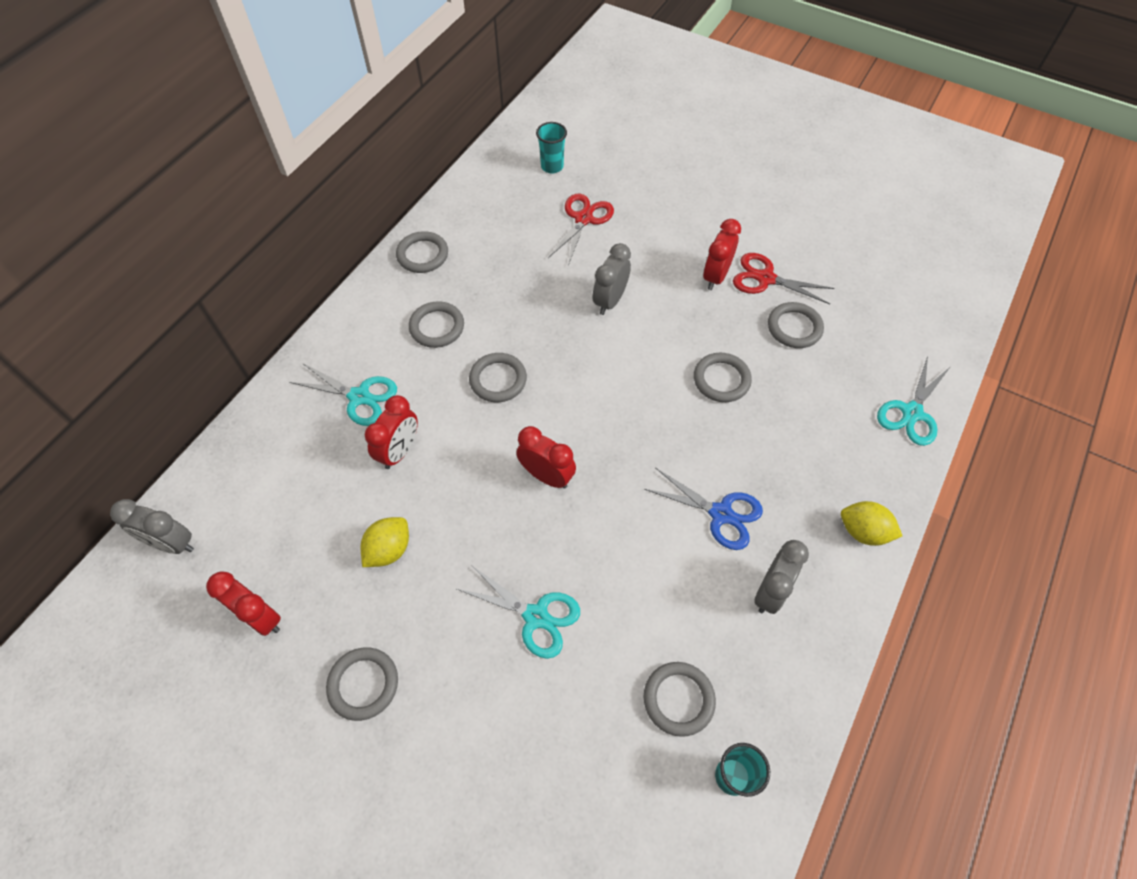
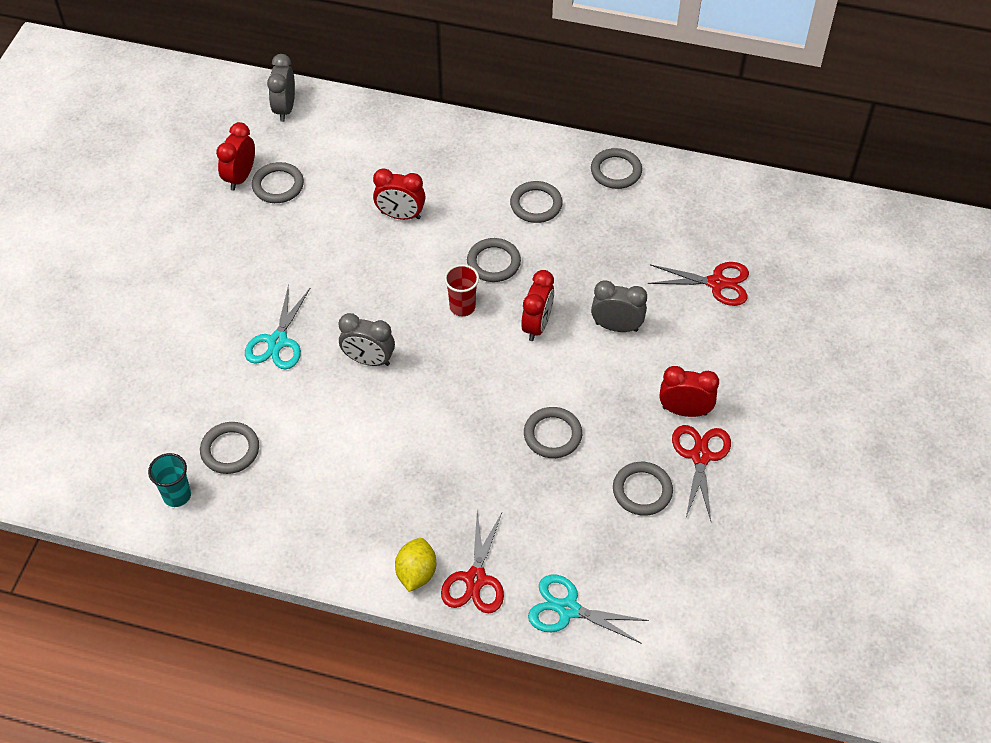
camera: 75 degrees right, 5 degrees down
(359, 397) = (444, 174): turquoise scissors -> none
(363, 684) = (203, 251): grey ring -> grey ring (278, 185)
(389, 549) = (311, 234): yellow lemon -> none
(546, 420) = (462, 307): none -> red cup
(547, 476) = (406, 320): red clock -> red clock (537, 325)
(552, 166) = (780, 241): turquoise cup -> none
(720, 514) = (404, 455): blue scissors -> none
(770, 592) = (337, 503): grey clock -> grey clock (369, 360)
(874, 480) = (475, 579): none -> red scissors

